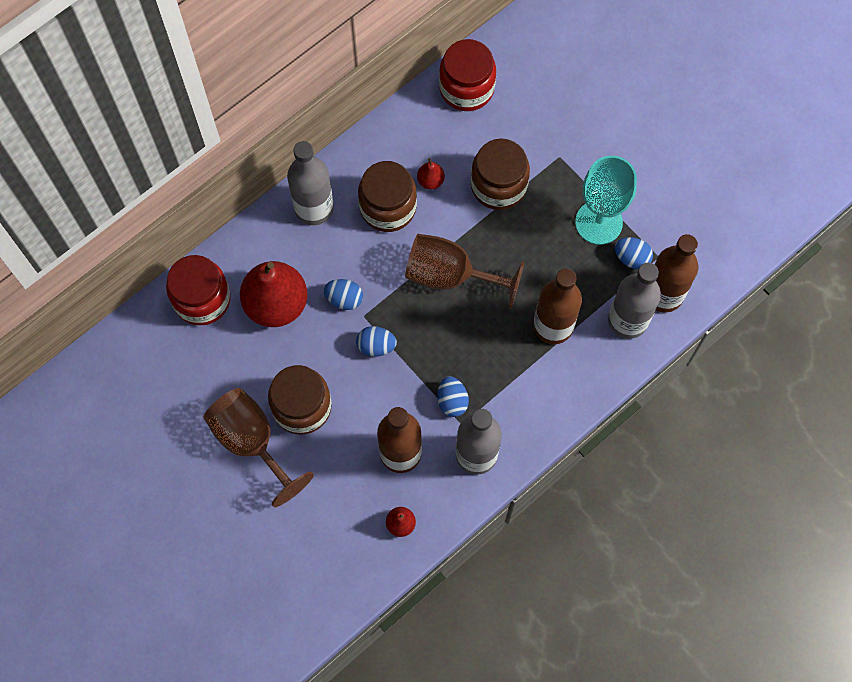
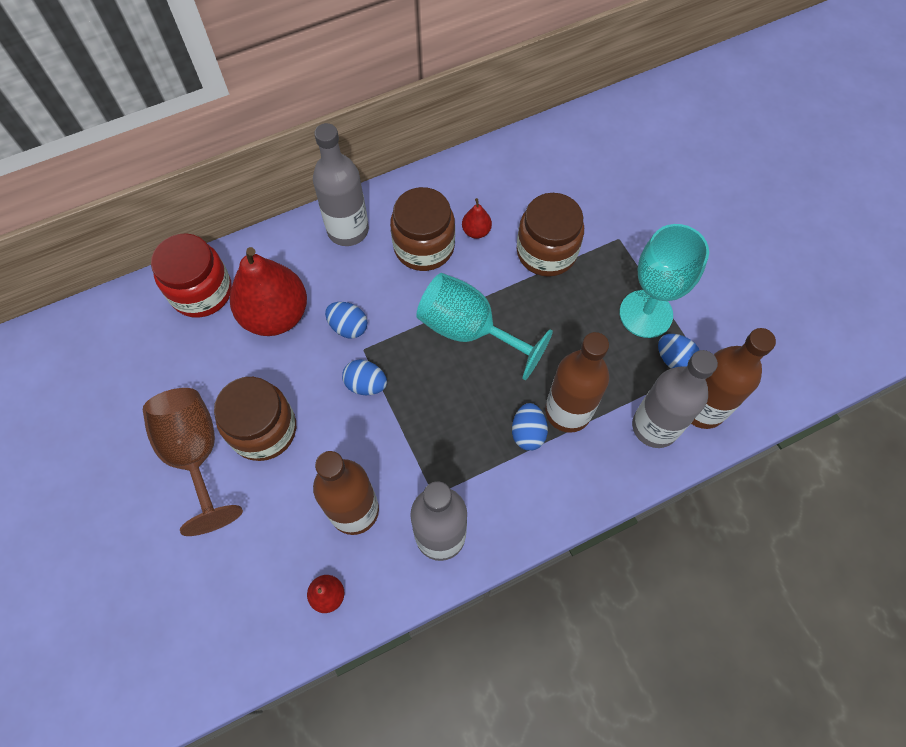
camera: 15 degrees right, 5 degrees down
(450, 275) = (469, 330): brown goblet -> turquoise goblet
(452, 401) = (431, 466): blue egg -> blue egg (528, 433)
(466, 88) = (539, 153): red jar -> none

